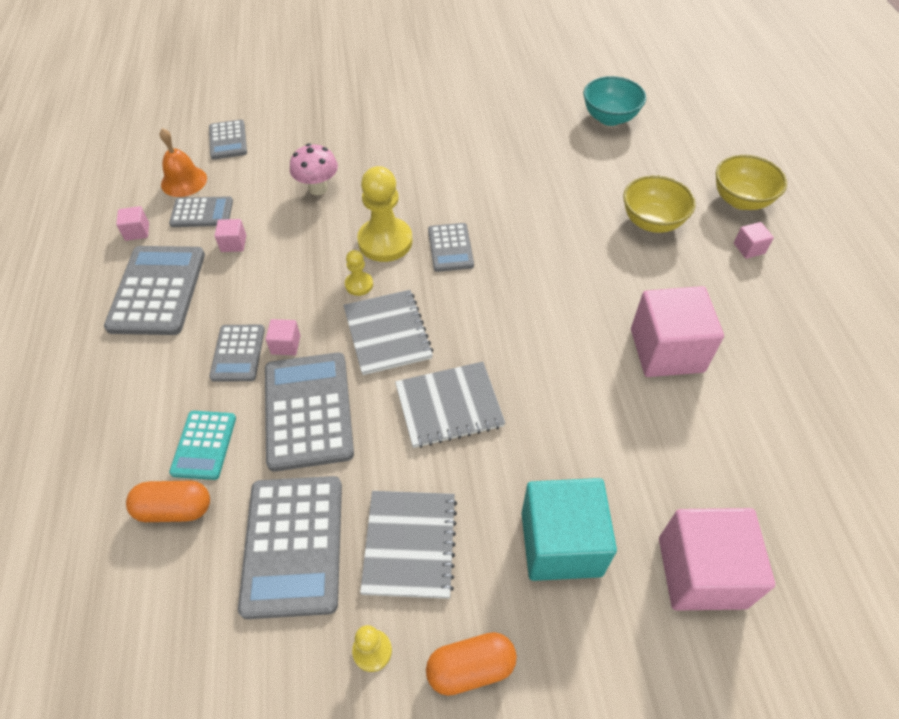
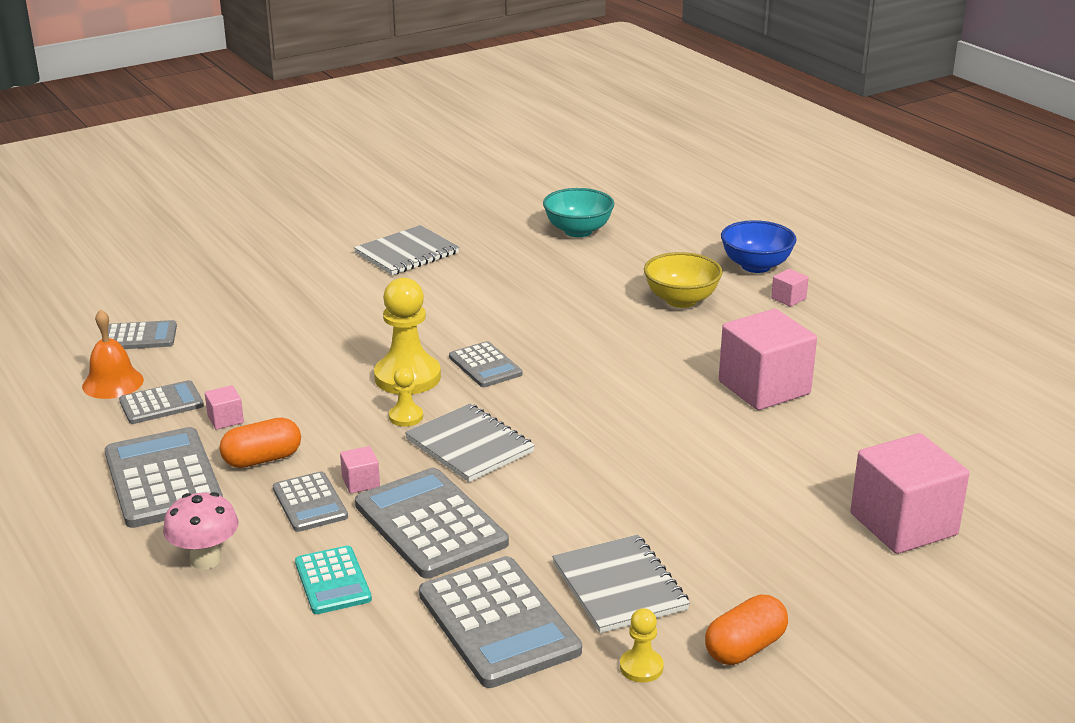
camera: 25 degrees left, 25 degrees down
(137, 231) = (90, 438): pink cube -> none
(175, 509) = (341, 636): orange capsule -> orange capsule (262, 459)
(228, 140) = (140, 337): grey calculator -> grey calculator turned 60 degrees counterclockwise
(318, 188) = (291, 353): pink mushroom -> pink mushroom (205, 560)
(449, 406) = (580, 481): grey notebook -> grey notebook (407, 253)
(561, 543) = (765, 543): turquoise cube -> none
(741, 200) = (756, 266): yellow bowl -> blue bowl

